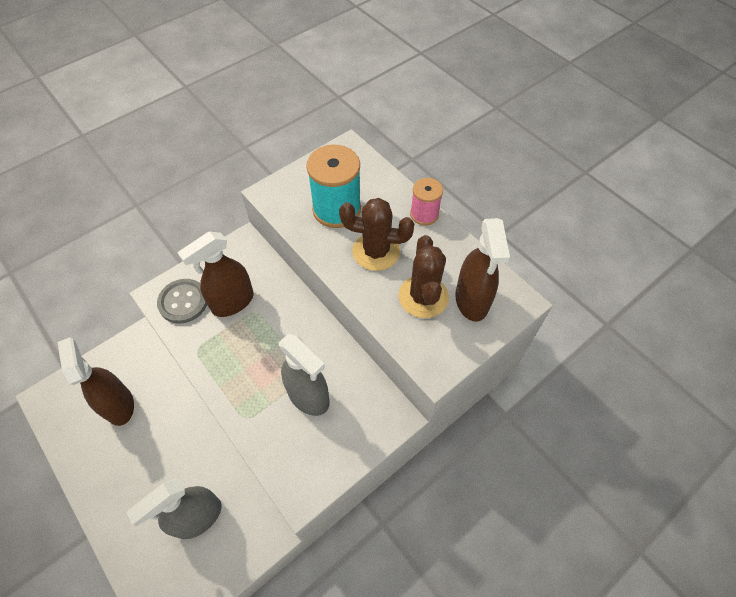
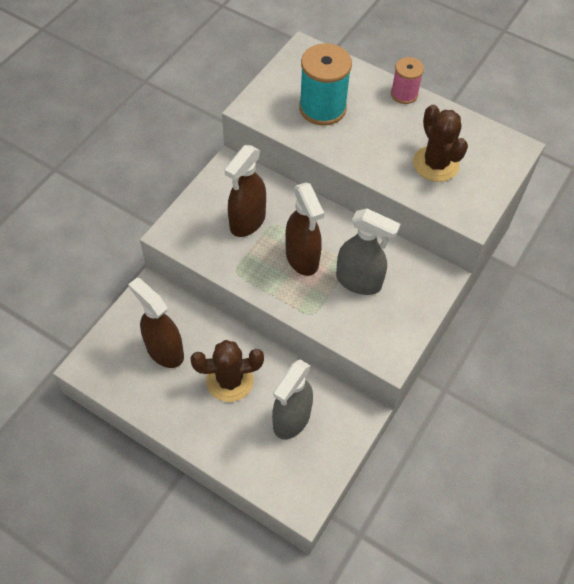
camera: 20 degrees left, 0 degrees up
(183, 302) = (199, 233): grey button -> none
(376, 251) = (376, 136): brown cactus -> brown cactus (229, 380)
(471, 301) = (478, 157): brown spray bottle -> brown spray bottle (302, 258)

